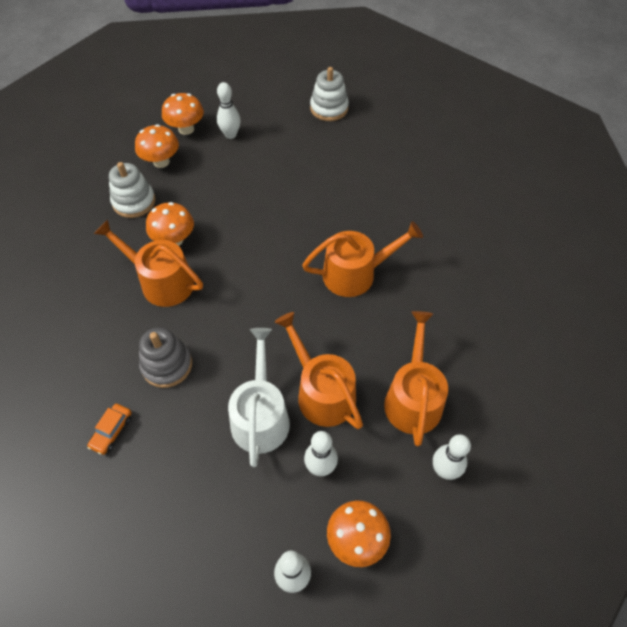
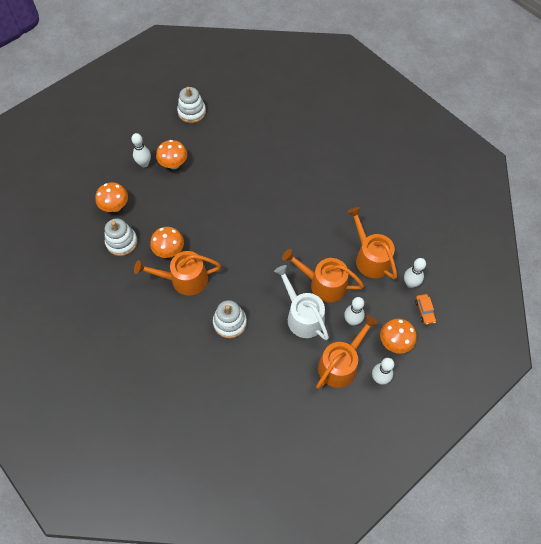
camera: 35 degrees left, 5 degrees up
(111, 431) = (231, 375): orange car -> orange car (424, 311)
(167, 365) = (230, 322): grey stacking toy -> white stacking toy
(186, 129) = (111, 176): orange mushroom -> orange mushroom (173, 164)
(355, 274) = (290, 209): orange watering can -> orange watering can (340, 364)

